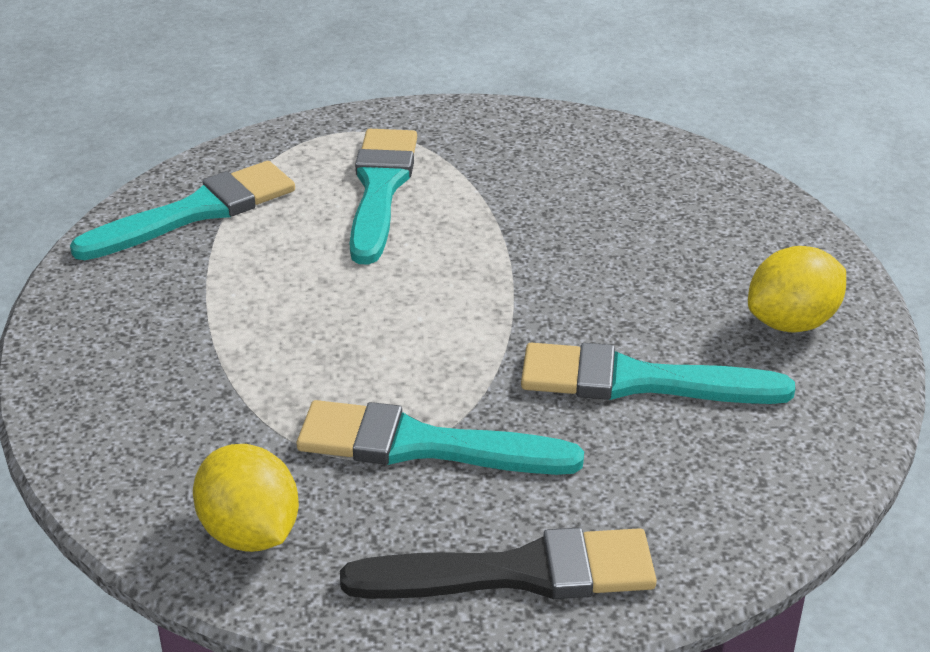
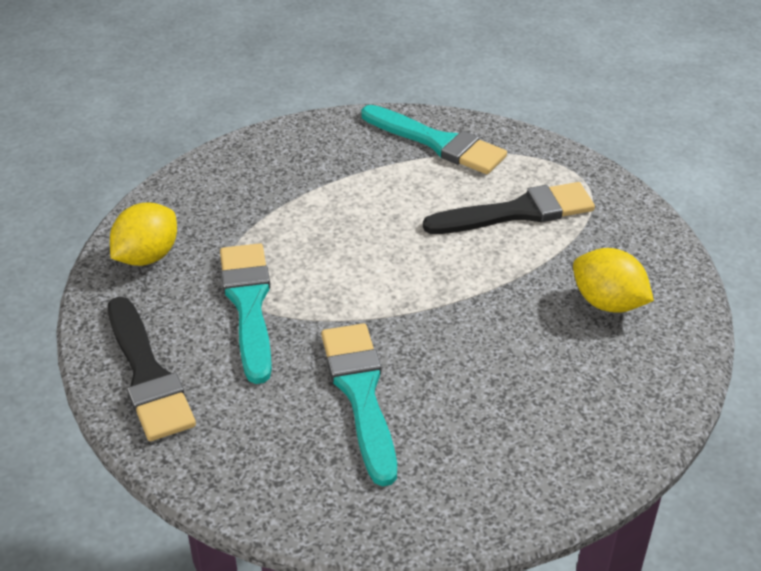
camera: 70 degrees right, 5 degrees up
(380, 189) = (517, 212): turquoise brush -> black brush
(792, 322) = (478, 471): yellow lemon -> yellow lemon (607, 303)

